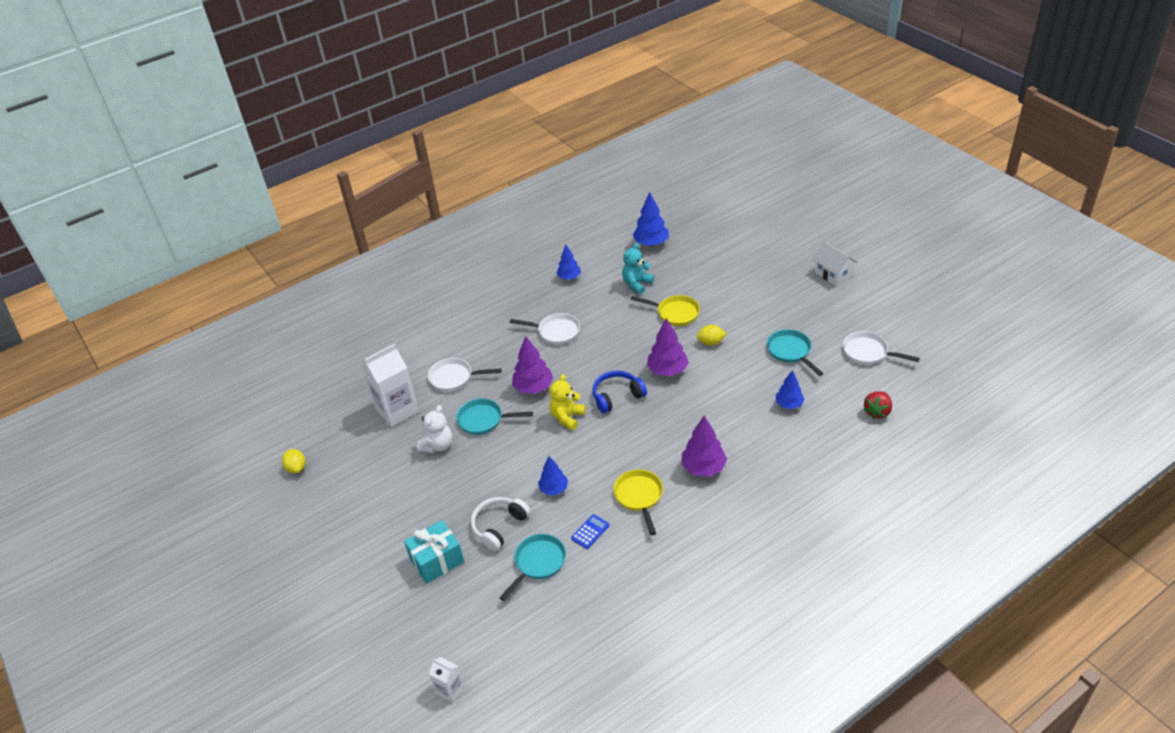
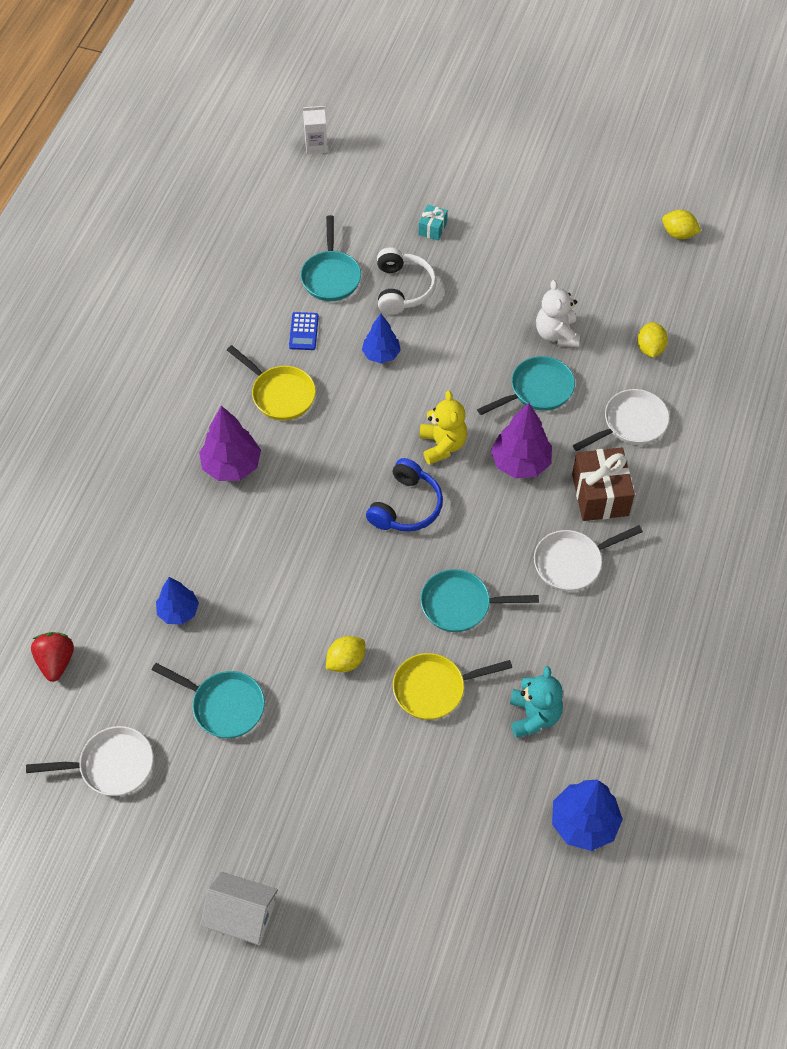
camera: 140 degrees right, 15 degrees up
(397, 410) = (650, 348): white carton -> yellow lemon
(437, 560) = (432, 229): turquoise gift -> turquoise gift, size x0.51
(509, 353) = (600, 495): none -> brown gift
(569, 277) = (645, 673): blue tree -> none
(630, 339) = (460, 605): none -> turquoise pan
(667, 370) = (371, 581): purple tree -> none

